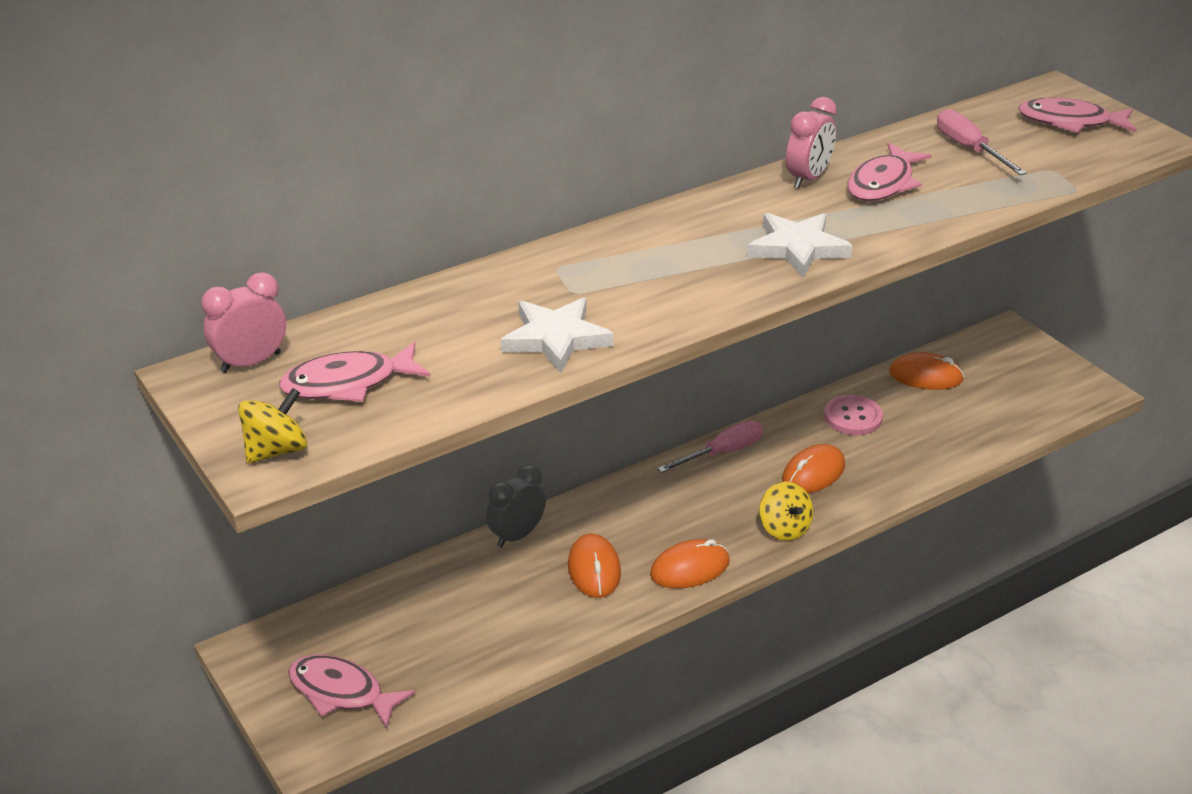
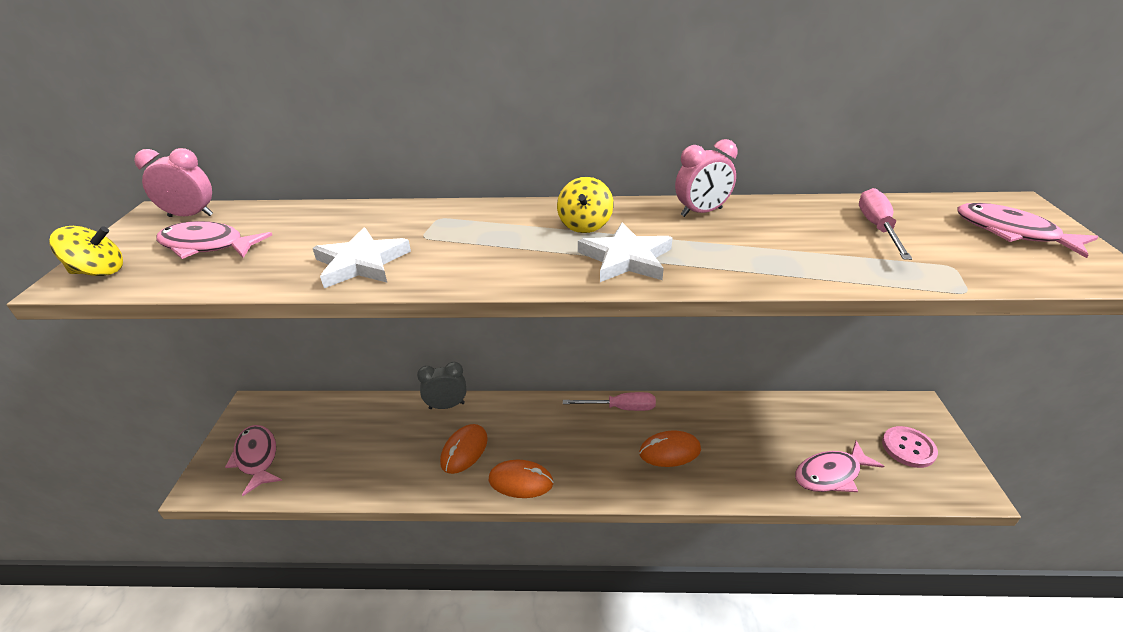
camera: 35 degrees right, 0 degrees up
(784, 528) = (611, 484): yellow spinning top -> yellow spinning top (585, 225)
(853, 417) = (736, 422): pink button -> pink button (908, 448)
(883, 183) = (763, 232): pink fish -> pink fish (831, 474)
(925, 376) = (819, 414): orange mouse -> none

